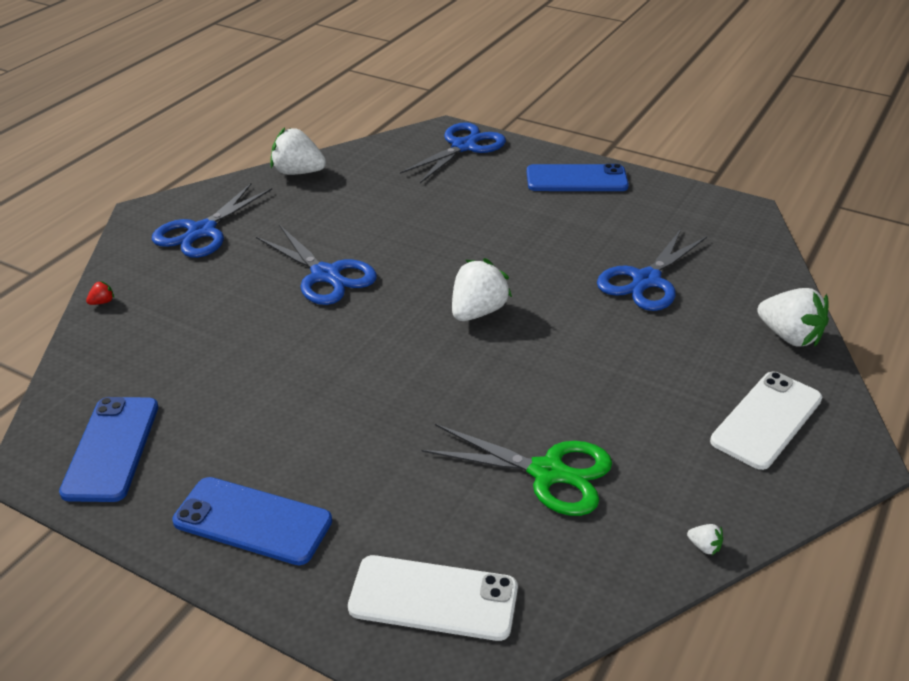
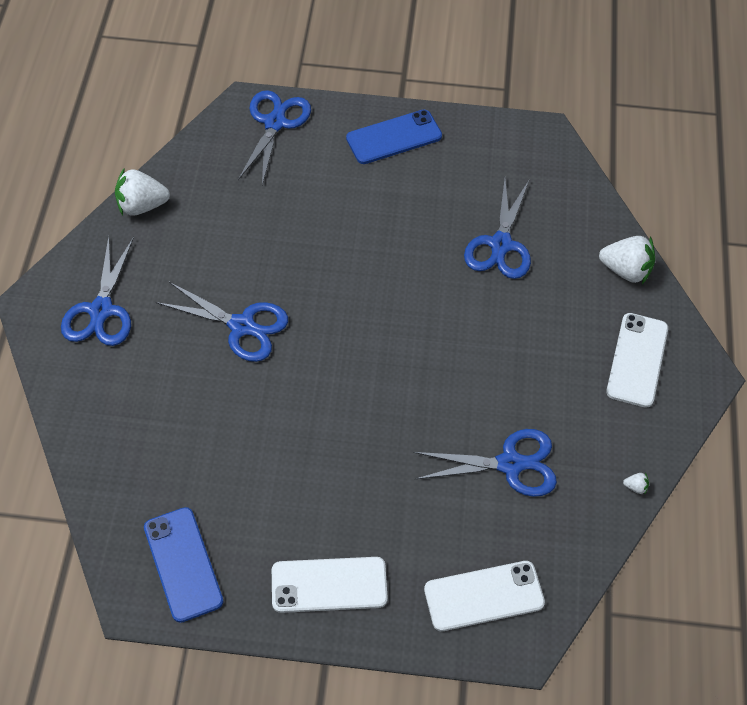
camera: 25 degrees left, 20 degrees up
(102, 302) = (69, 423): red strawberry -> none
(252, 521) = (329, 585): blue phone -> white phone
(477, 312) = (386, 325): white strawberry -> none
(548, 473) = (510, 464): green scissors -> blue scissors

